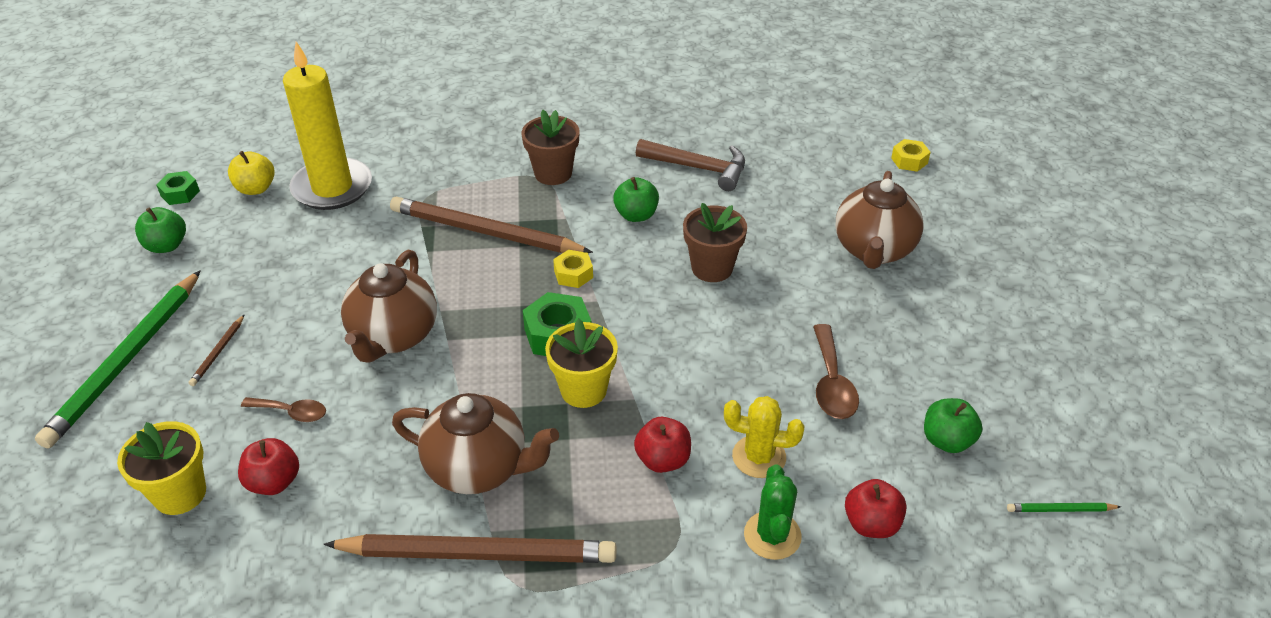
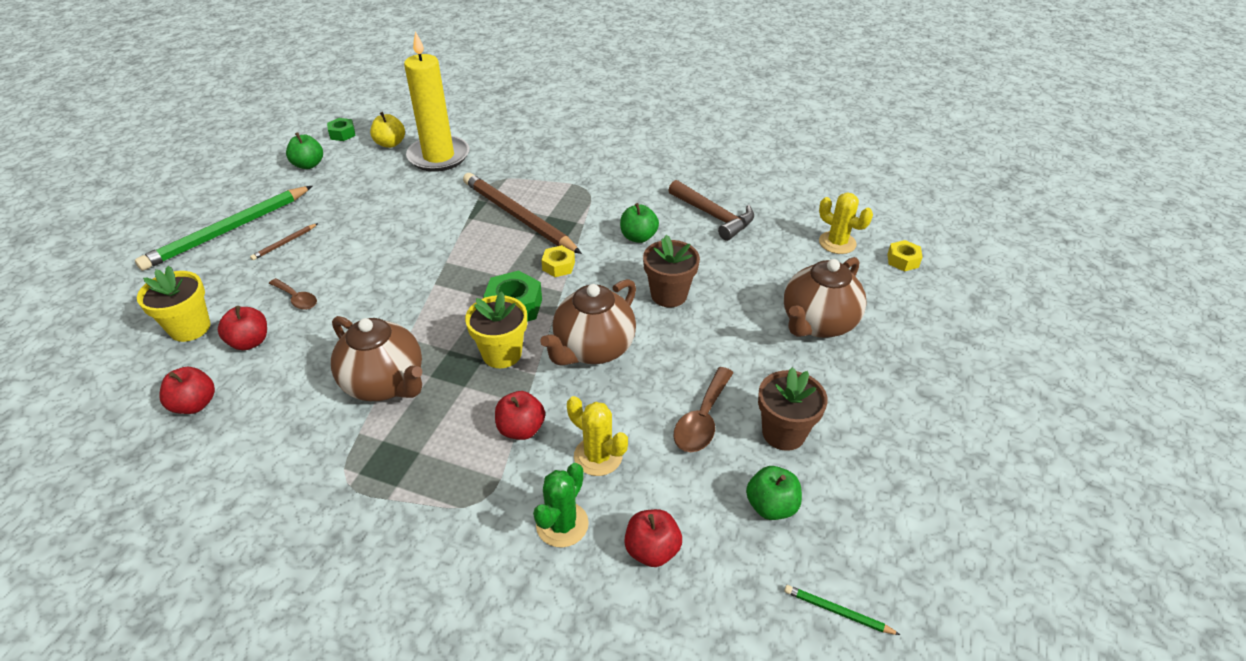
camera: 25 degrees right, 0 degrees up
(266, 576) = (195, 404): none -> red apple
(393, 337) = (400, 270): brown teapot -> brown teapot (593, 349)
(477, 554) = (337, 446): brown pencil -> none
(553, 173) = (598, 189): brown flower pot -> brown flower pot (783, 433)
(838, 161) = (837, 243): none -> yellow cactus

